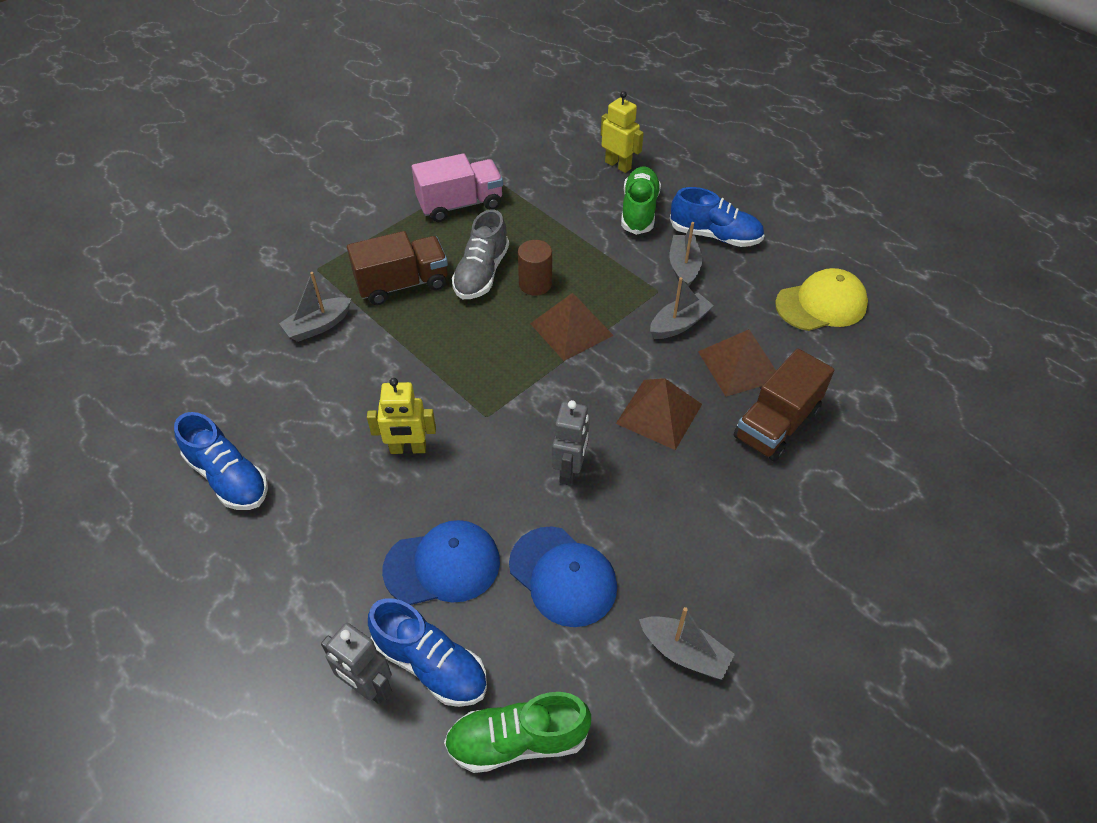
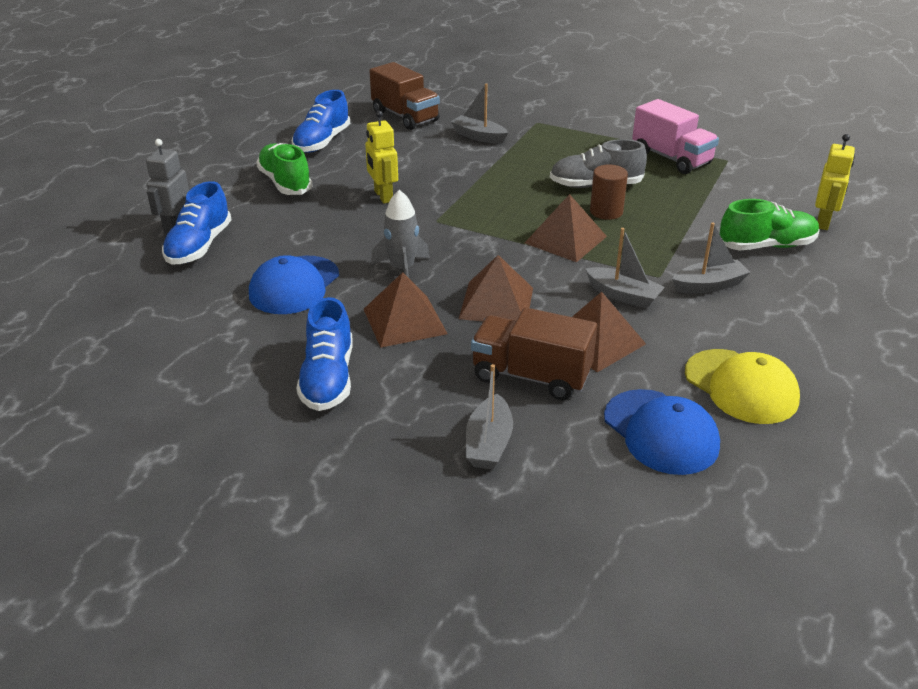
camera: 70 degrees right, 15 degrees down
(402, 284) = (551, 156): brown truck -> brown truck (405, 116)
(442, 565) = (283, 233): blue cap -> blue cap (661, 432)
(517, 740) = (146, 293): green shoe -> green shoe (285, 183)
(570, 470) = (402, 269): grey robot -> grey rocket
(665, 493) = (405, 321): none -> brown pyramid
(684, 653) = (241, 358): grey boat -> grey boat (488, 443)
(715, 236) = (779, 297): blue shoe -> blue shoe (328, 378)

